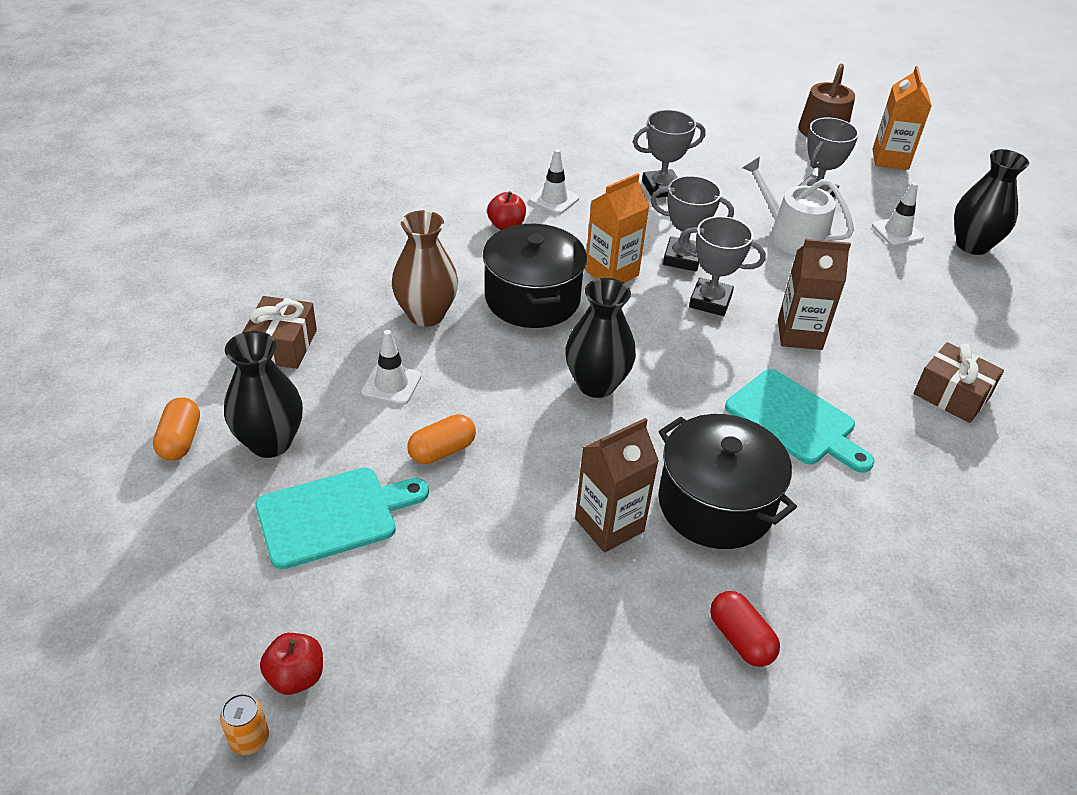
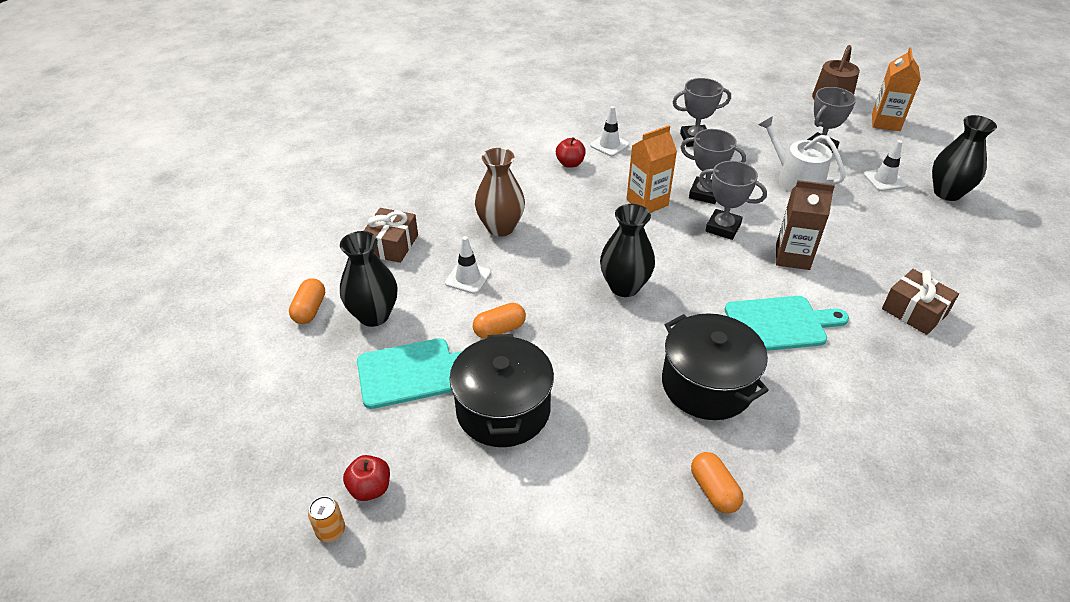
camera: 10 degrees right, 0 degrees up
(532, 298) = (583, 219): black pot -> black pot (503, 409)
(609, 525) = (620, 394): brown carton -> none
(740, 639) = (714, 490): red capsule -> orange capsule
(794, 420) = (780, 324): turquoise cutting board -> turquoise cutting board turned 60 degrees counterclockwise

